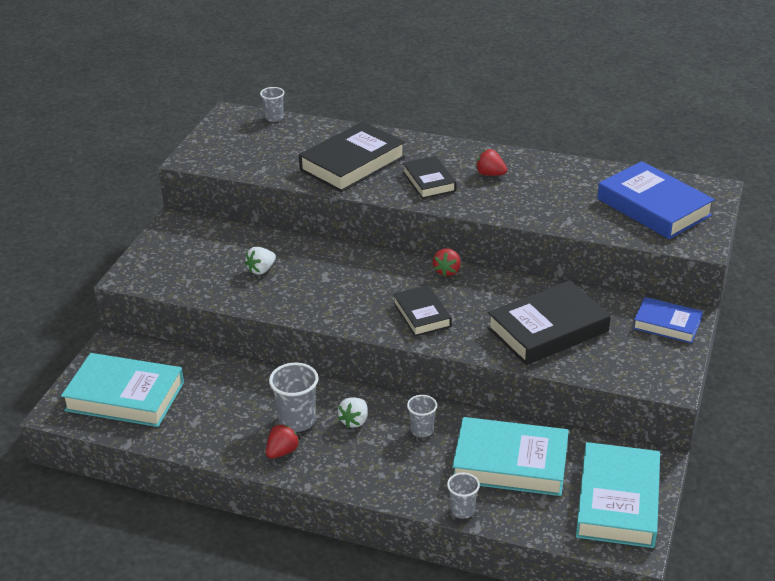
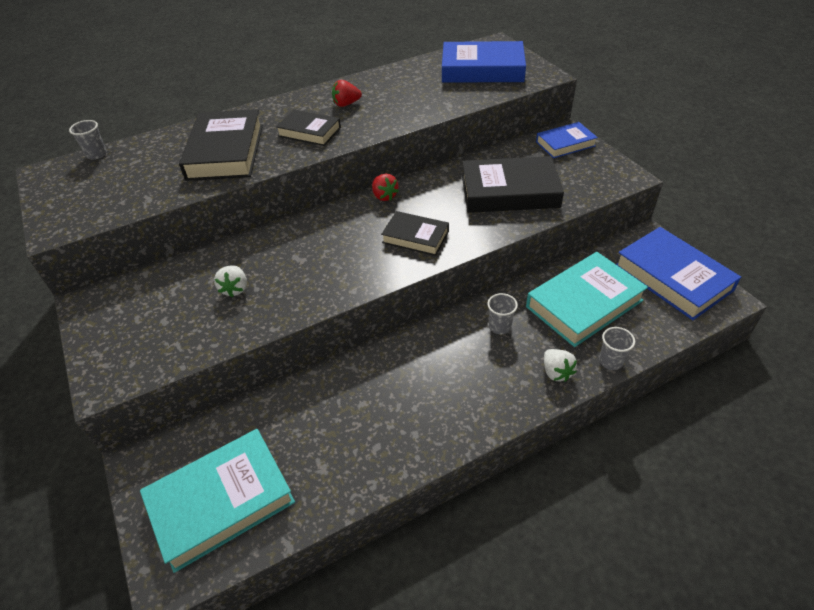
camera: 45 degrees left, 10 degrees up
(282, 452) = (431, 429): red strawberry -> none
(297, 421) = (405, 393): grey cup -> none
(354, 421) = (446, 358): white strawberry -> white strawberry (556, 372)
(548, 329) = (509, 191): black book -> black book turned 75 degrees clockwise
(617, 501) = (672, 278): turquoise book -> blue book

